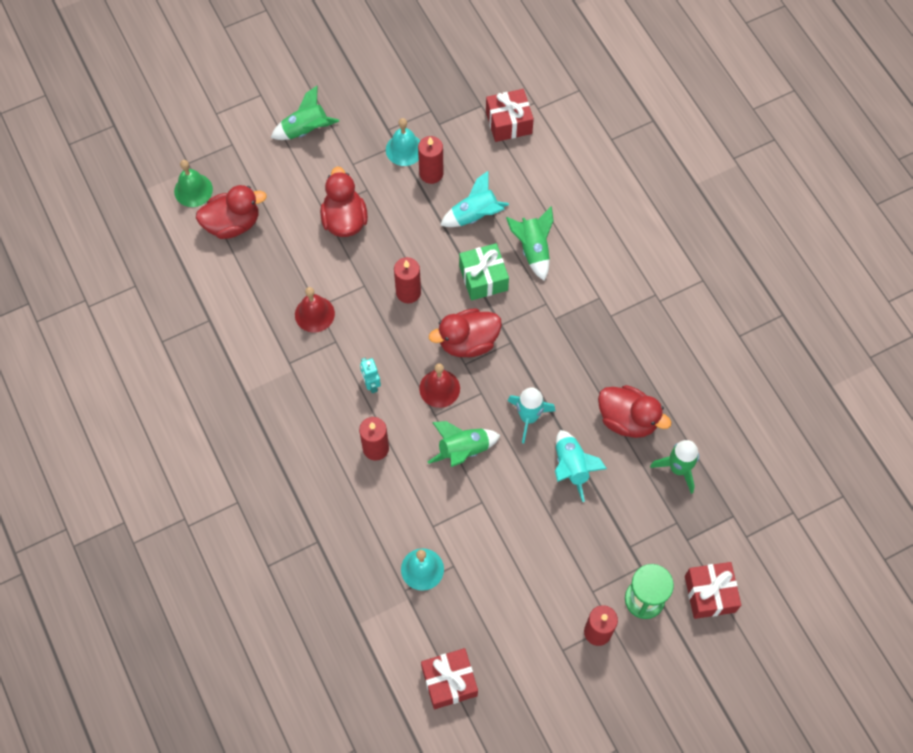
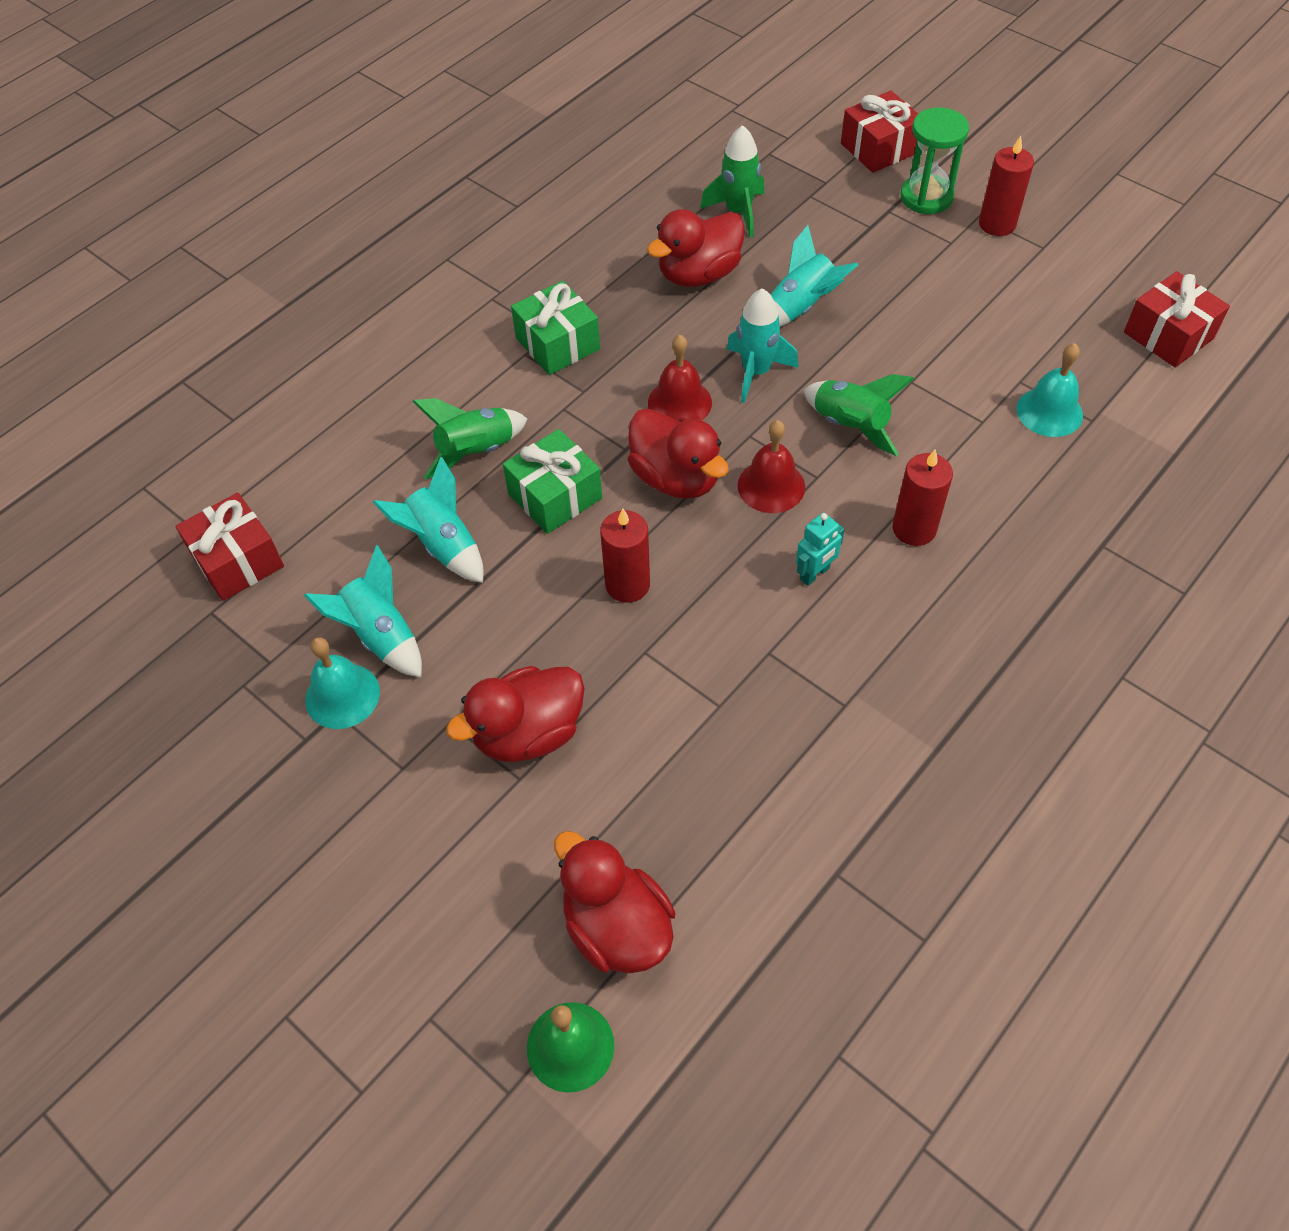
camera: 110 degrees left, 10 degrees down
(306, 130) = (350, 884): green rocket -> none
(314, 314) = (735, 704): red bell -> red bell (679, 402)
(431, 173) = (380, 636): red candle -> turquoise rocket
(600, 318) = (557, 343): none -> green gift
(627, 420) = (698, 274): red duck -> red duck turned 135 degrees counterclockwise

